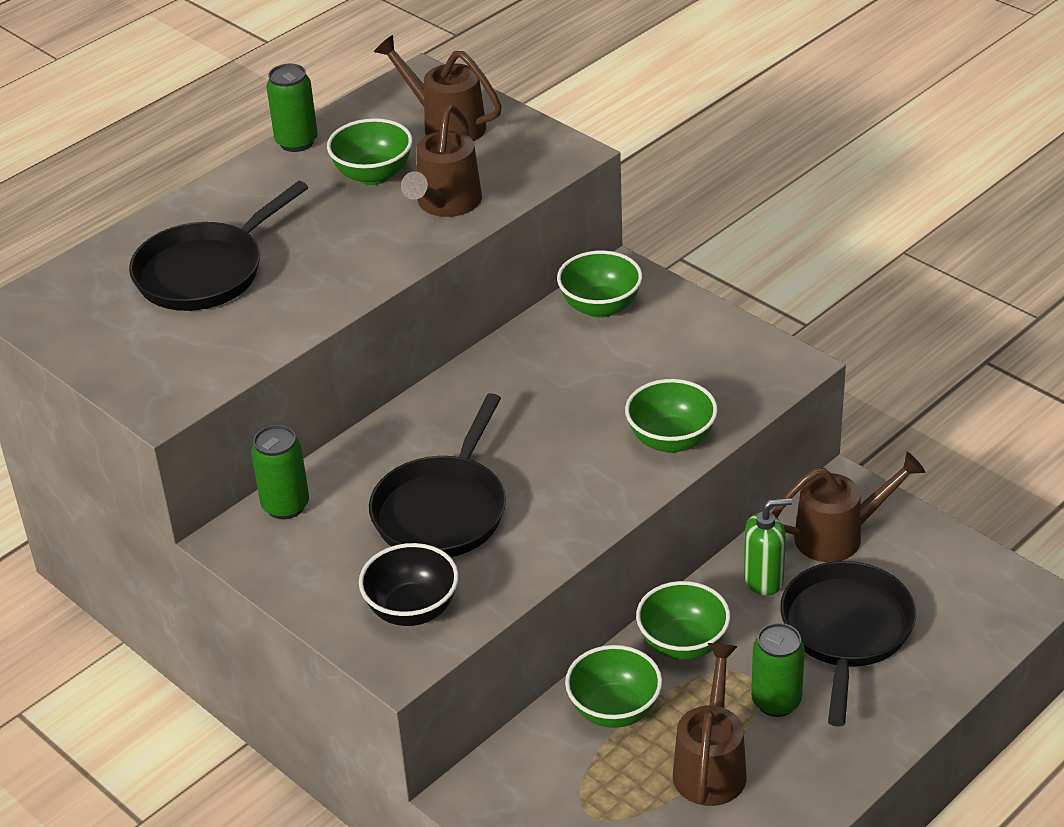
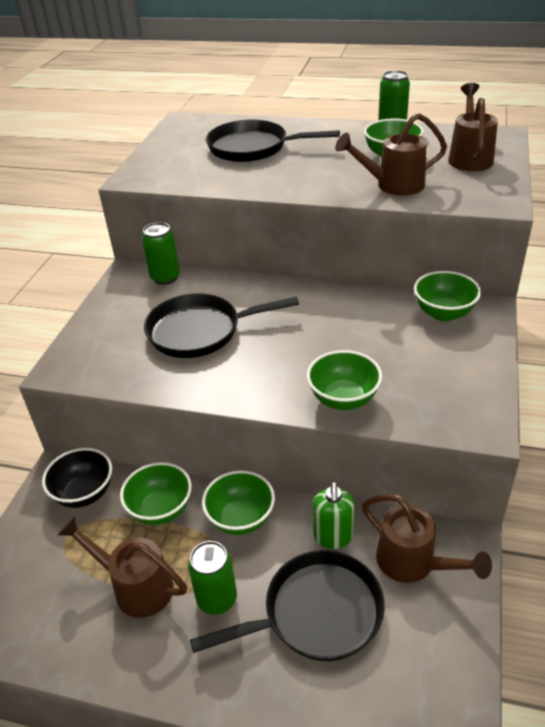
camera: 60 degrees right, 0 degrees up
(412, 610) = (106, 356): black bowl -> black bowl (84, 493)
(711, 765) = (135, 586): brown watering can -> brown watering can turned 135 degrees counterclockwise
(764, 580) = (333, 537): green soap dispenser -> green soap dispenser turned 45 degrees clockwise

